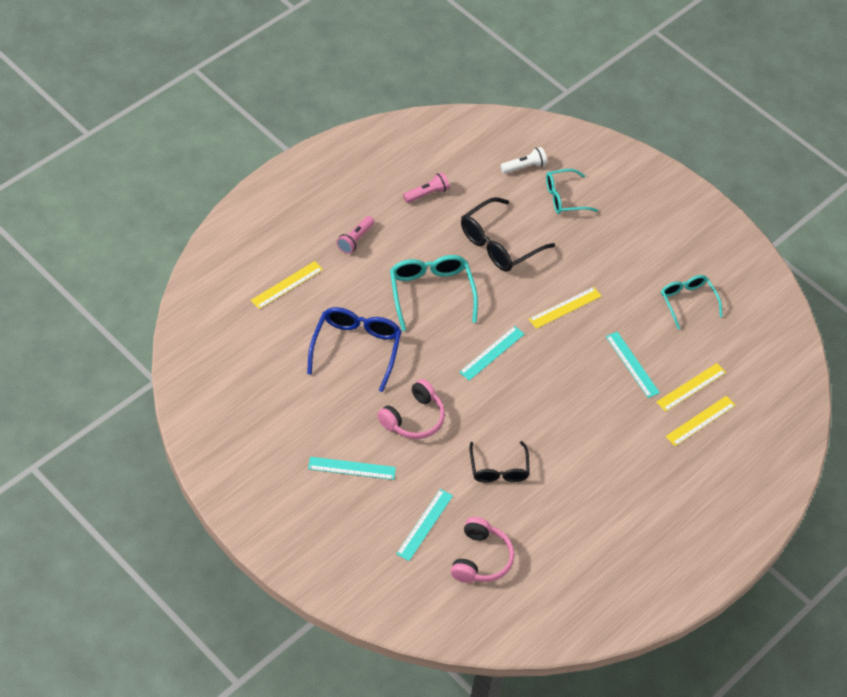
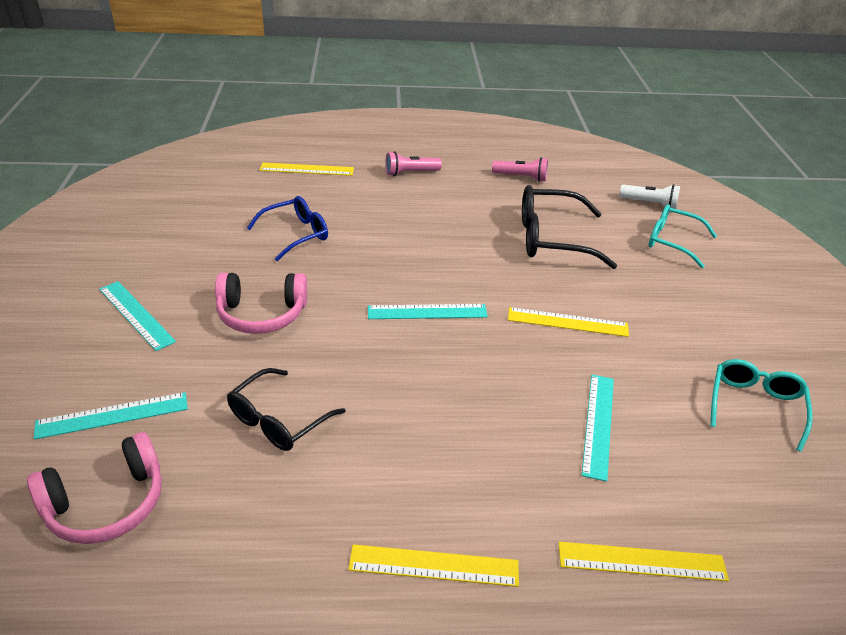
camera: 45 degrees right, 15 degrees down
(356, 348) = (296, 234): blue glasses -> blue glasses, size x0.67
(431, 292) = (429, 236): turquoise glasses -> none
(691, 387) = (667, 506): yellow ruler -> yellow ruler (434, 565)

